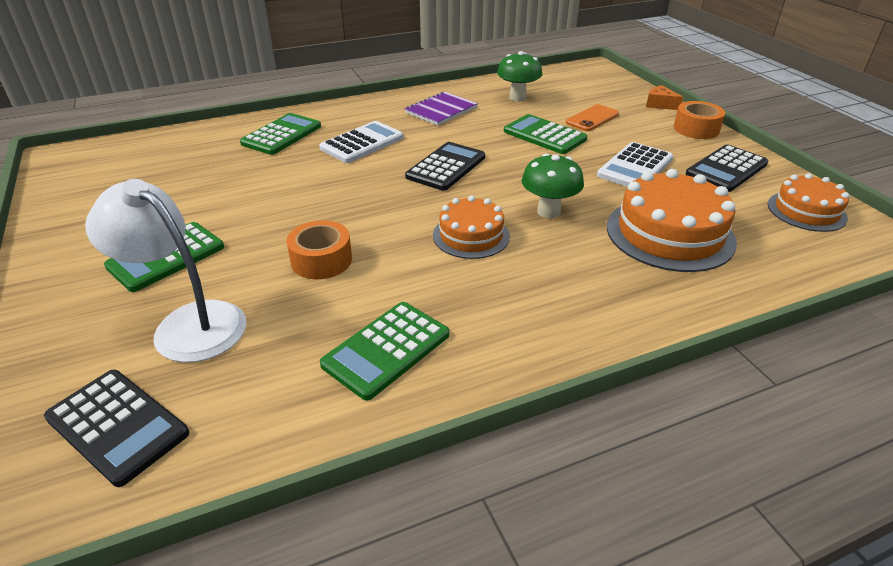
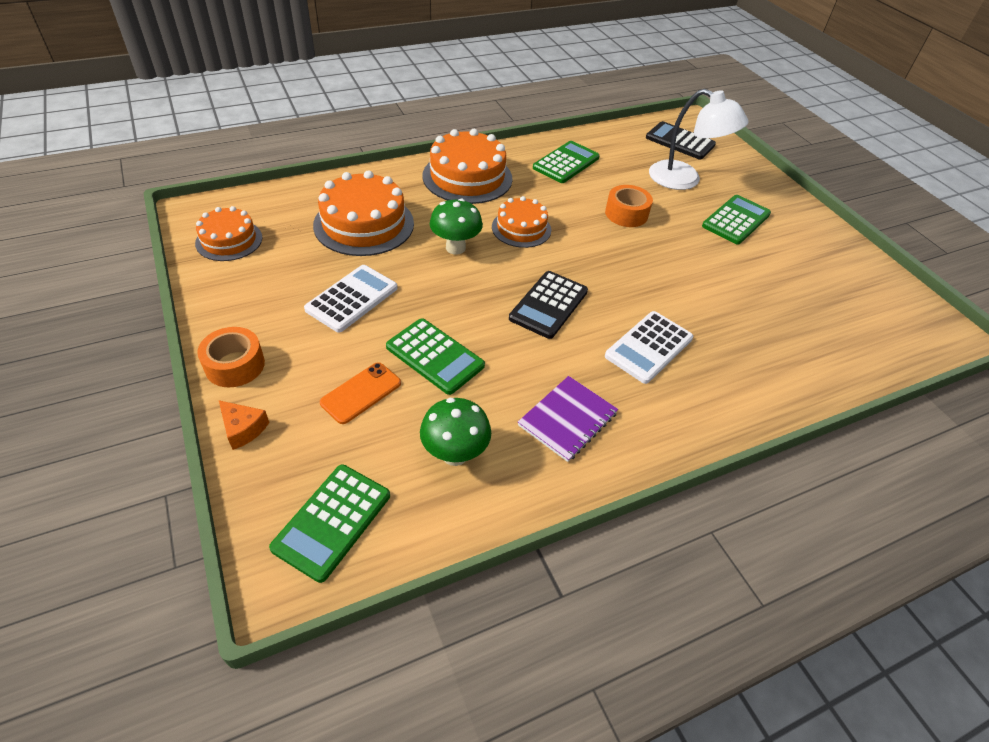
camera: 175 degrees right, 10 degrees up
(282, 135) = (749, 365): green calculator -> green calculator (332, 521)
(557, 310) = (467, 177): none -> orange cake
(726, 169) = (257, 292): black calculator -> none

